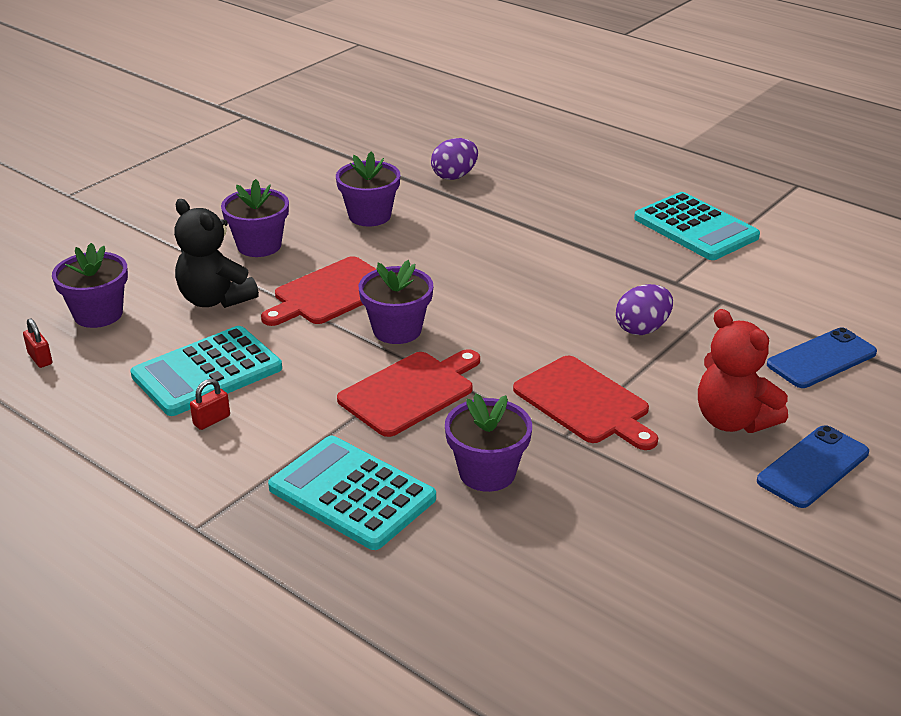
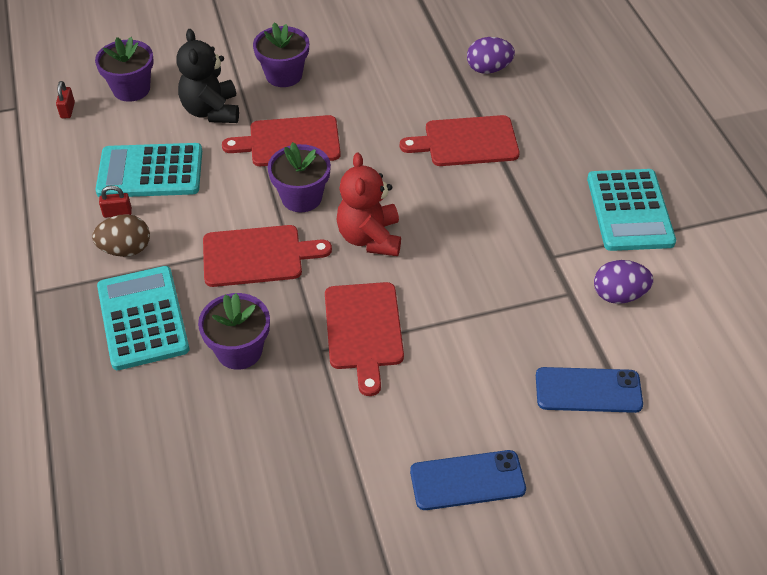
camera: 35 degrees right, 15 degrees up
(260, 446) = (126, 249): none -> brown egg
(369, 216) = (386, 81): purple flower pot -> none
(500, 232) = (466, 142): none -> red cutting board
(642, 329) = (477, 287): purple egg -> purple egg (618, 295)
(733, 420) = (453, 406): red teddy bear -> red teddy bear (370, 238)

